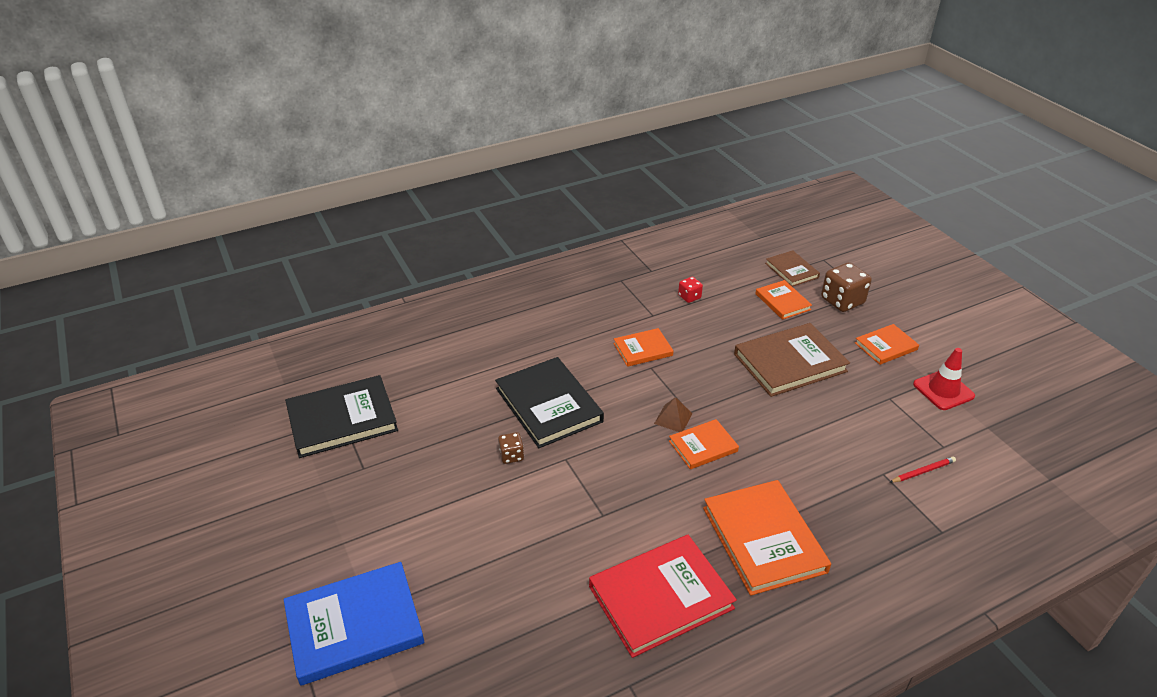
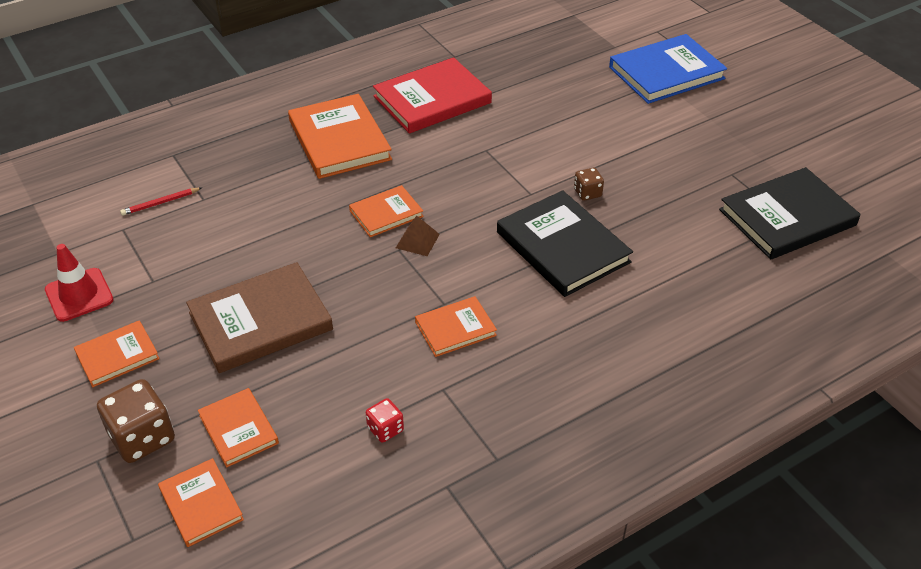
camera: 175 degrees right, 5 degrees up
(791, 270) = (201, 504): brown book -> orange book

